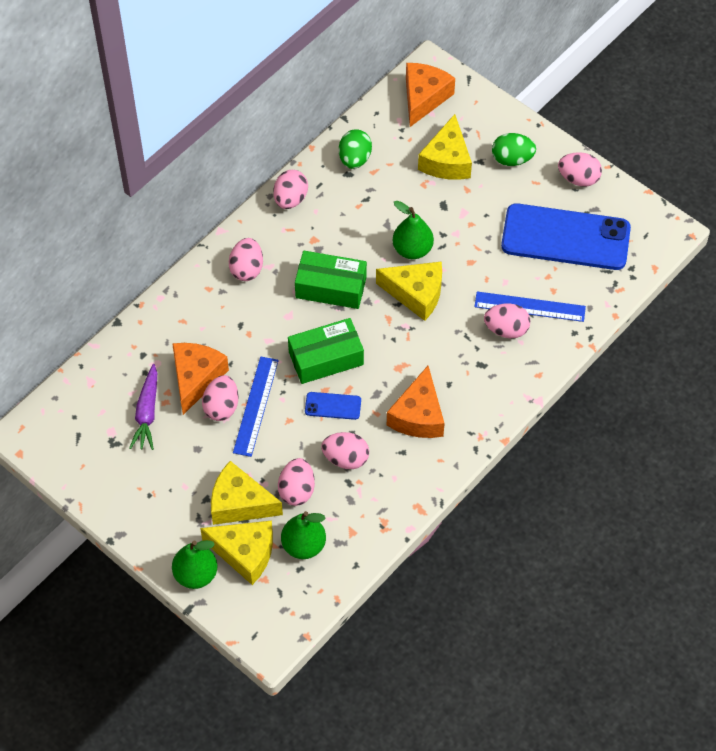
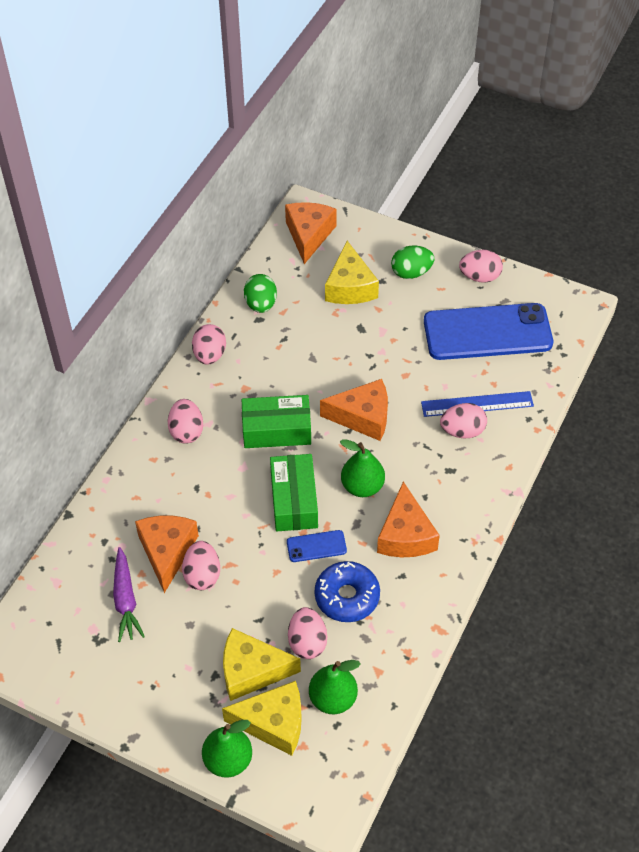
camera: 15 degrees left, 5 degrees down
(256, 406) = (237, 565): blue ruler -> none
(326, 358) = (294, 500): green box -> green box turned 60 degrees counterclockwise
(345, 458) = (347, 596): pink egg -> blue donut
(412, 249) = (345, 376): green pear -> green pear (362, 486)
(416, 294) = (362, 417): yellow cheese -> orange cheese

